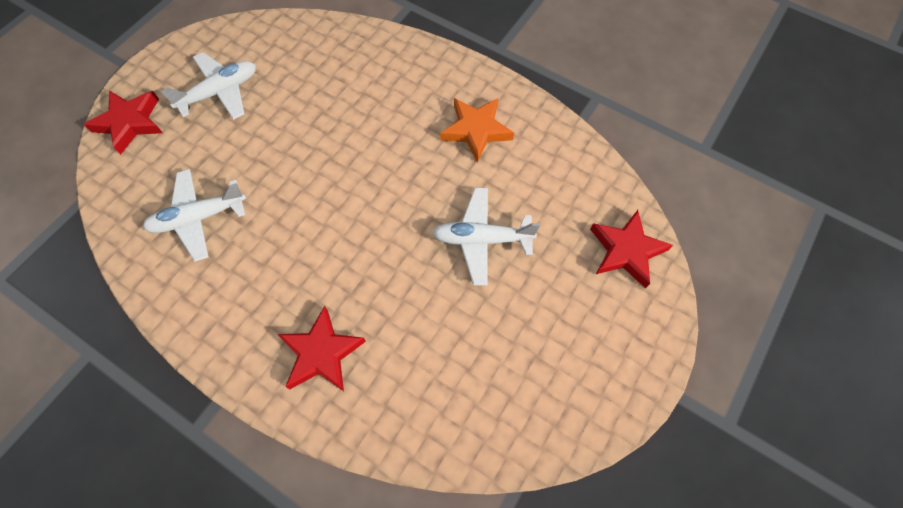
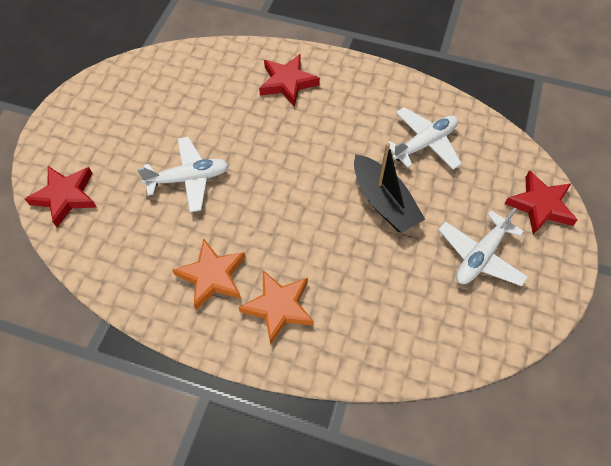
camera: 165 degrees right, 5 degrees down
(281, 162) = (383, 202): none -> black boat
(422, 91) = (278, 307): none -> orange star

